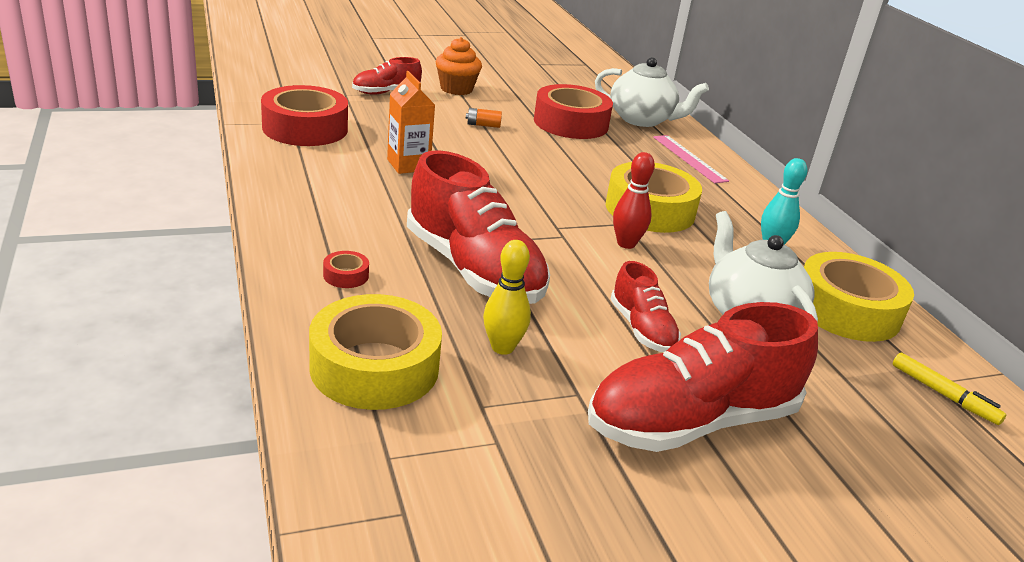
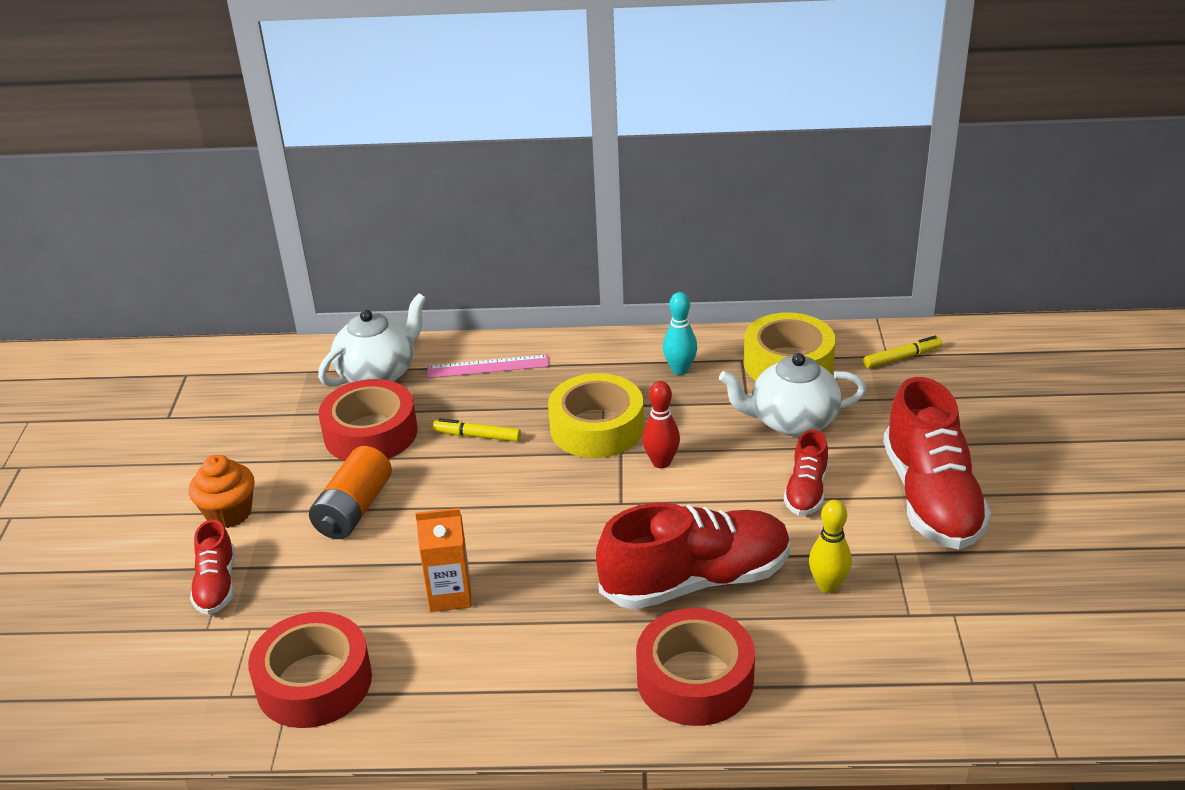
camera: 65 degrees left, 5 degrees up
(346, 275) = (695, 679): red tape -> red tape, size x2.47
(374, 367) = (852, 676): yellow tape -> none
(483, 125) = (354, 509): orange battery -> orange battery, size x2.20
(598, 161) = (477, 436): none -> yellow marker
(642, 329) = (806, 491): red shoe -> red shoe turned 105 degrees clockwise

